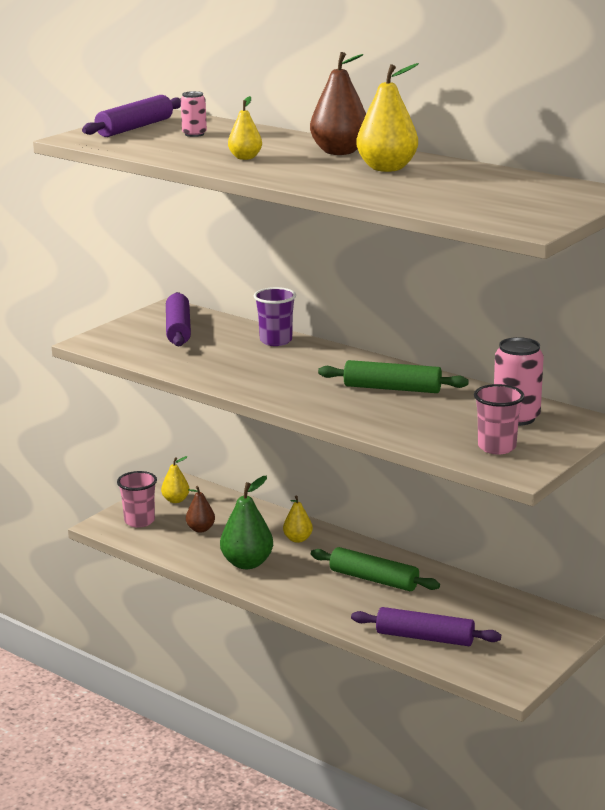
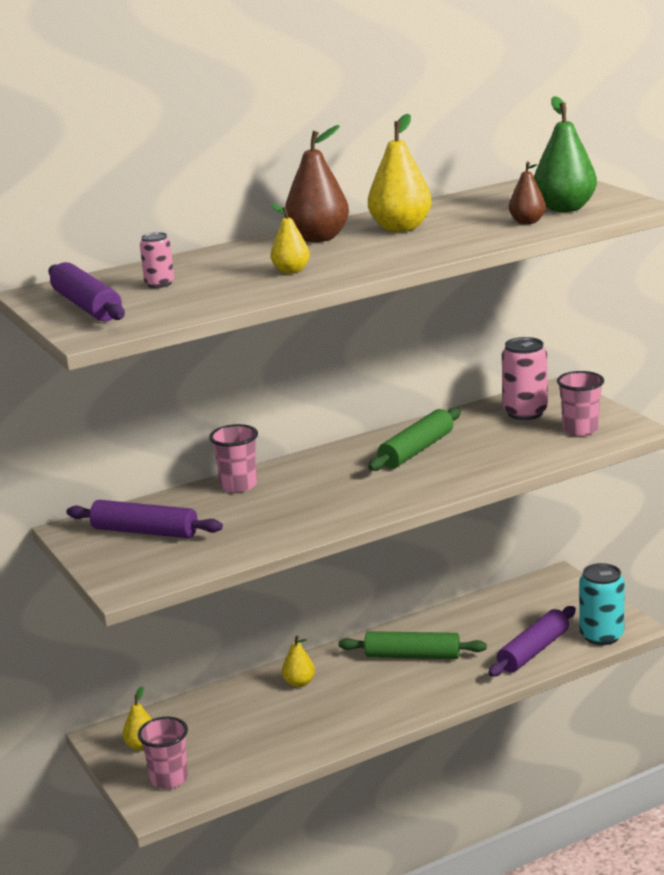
camera: 65 degrees left, 0 degrees up
(200, 529) = (225, 739): brown pear -> brown pear (527, 222)
(247, 563) = (324, 722): green pear -> green pear (565, 208)
(276, 341) = (238, 485): purple cup -> pink cup
(374, 579) = (412, 656): green rolling pin -> green rolling pin turned 45 degrees clockwise
(480, 670) = (601, 636): none -> turquoise can

